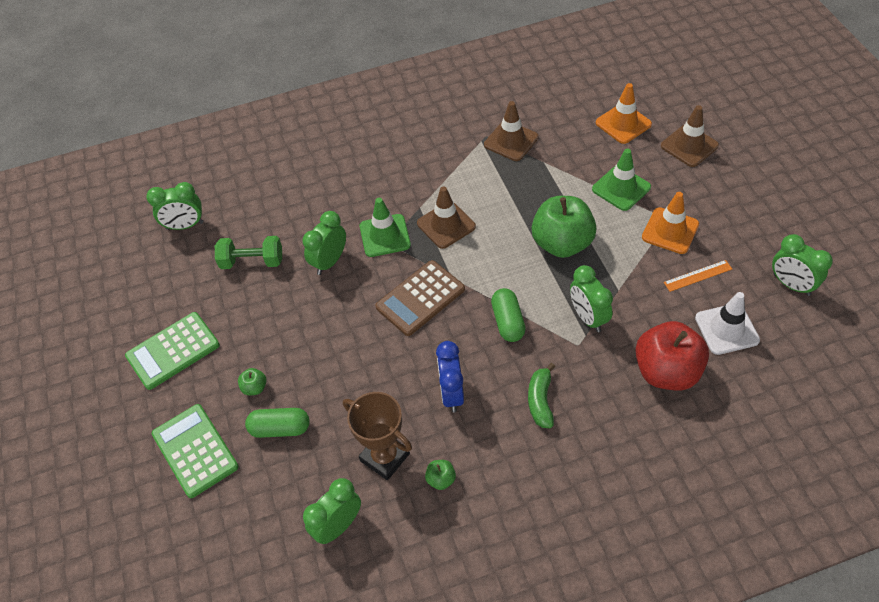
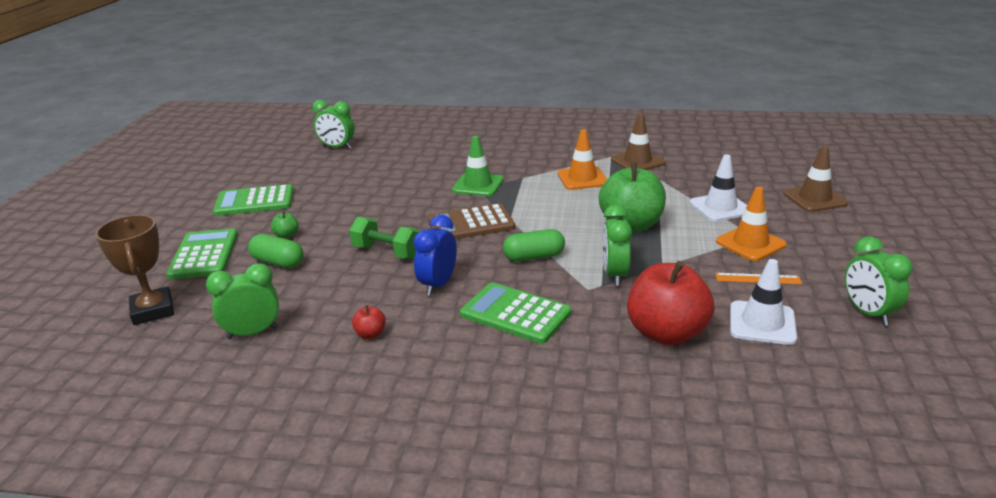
camera: 25 degrees right, 25 degrees down
(252, 262) = (362, 174): green dumbbell -> green dumbbell (387, 252)
(329, 261) = (419, 187): green clock -> none
(385, 457) = (339, 304): brown trophy -> brown trophy (153, 310)
(441, 479) = (370, 334): green apple -> red apple
(446, 225) = (535, 191): brown traffic cone -> none
(508, 322) = (534, 257): green capsule -> green capsule turned 60 degrees clockwise
(540, 401) = (515, 314): green banana -> green calculator
(621, 188) = (720, 207): green traffic cone -> white traffic cone
(623, 123) = (755, 173): orange traffic cone -> orange traffic cone (582, 178)

